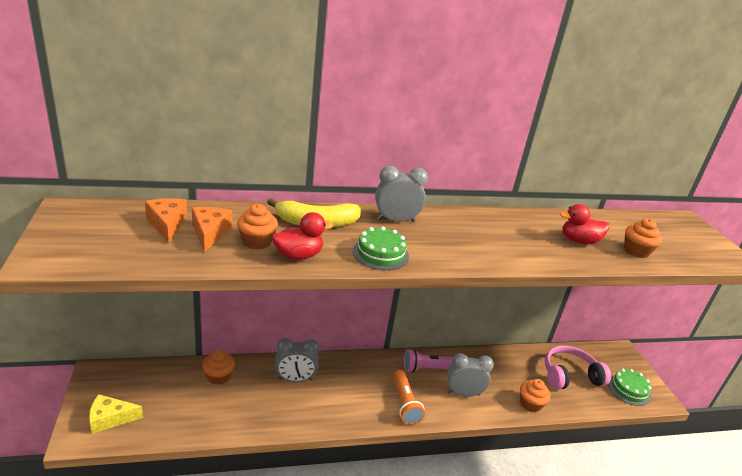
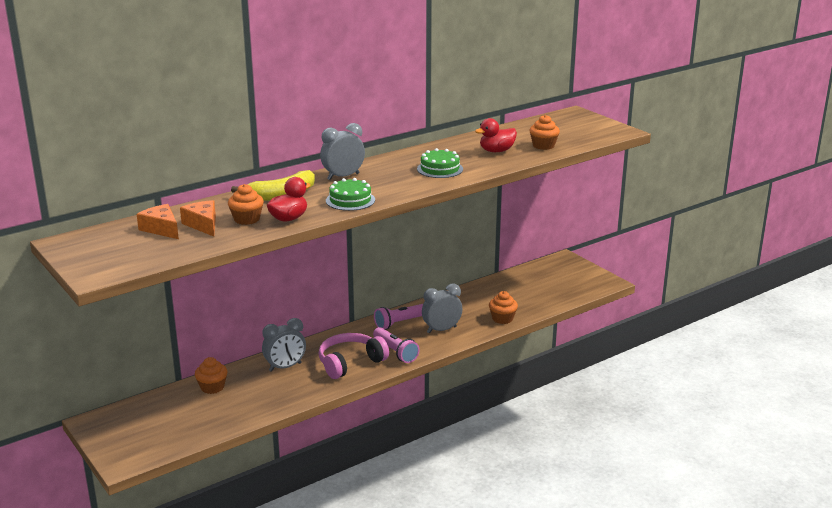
camera: 20 degrees left, 5 degrees down
(110, 418) = (140, 443): yellow cheese -> none
(405, 404) = (395, 352): orange flashlight -> pink flashlight
(569, 375) = (526, 289): pink headphones -> pink headphones (350, 363)
(629, 389) = (580, 284): green cake -> green cake (440, 169)

